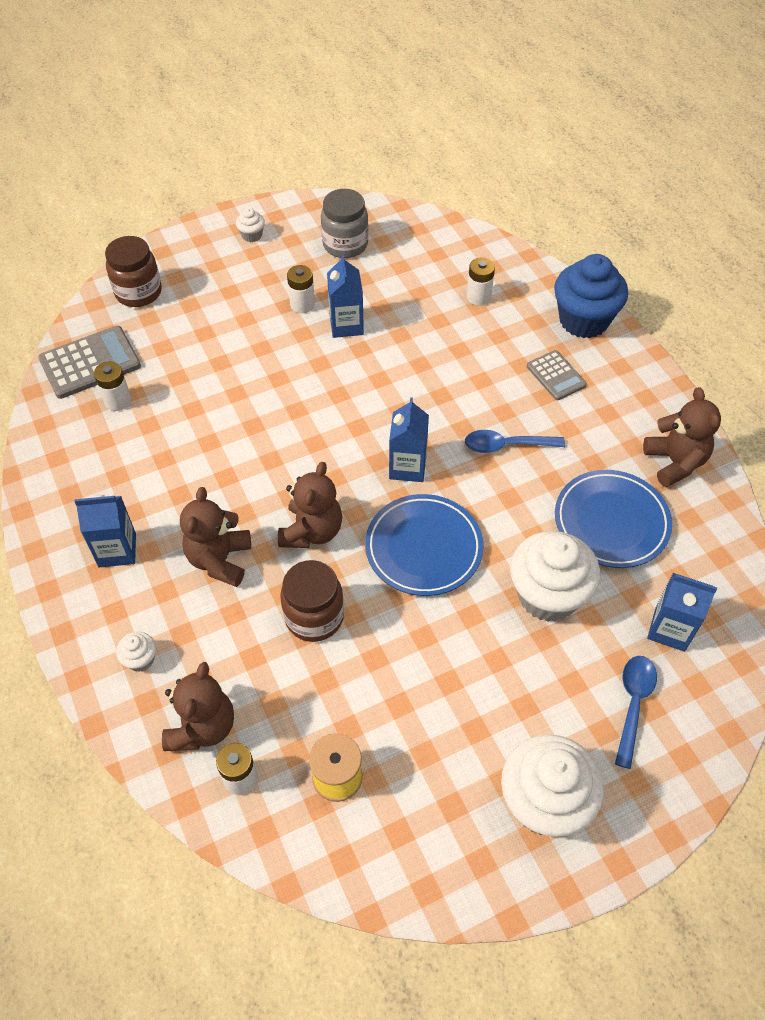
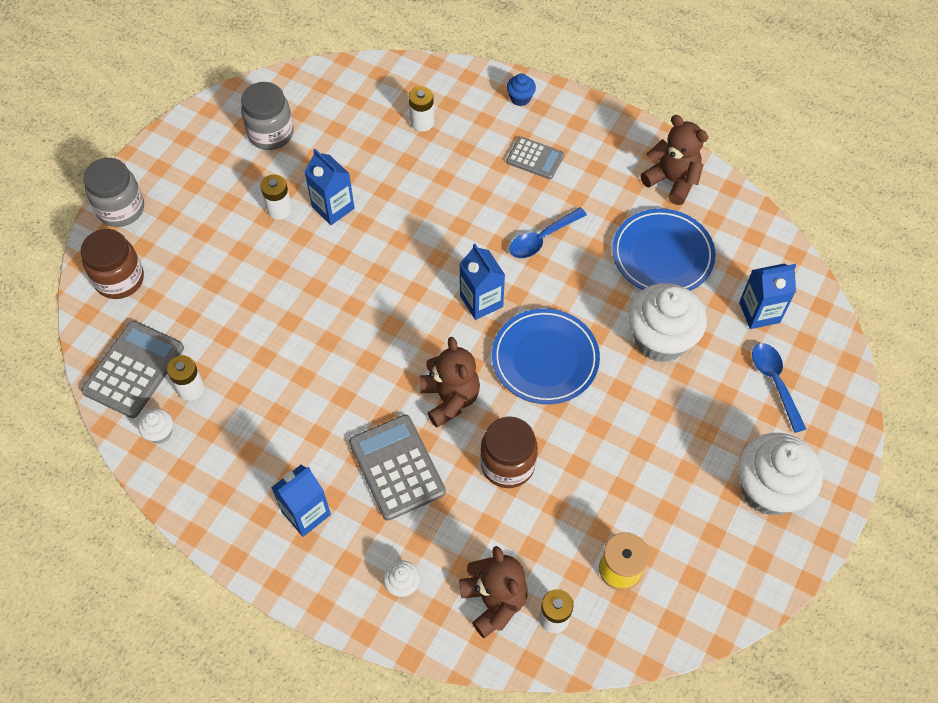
camera: 35 degrees left, 5 degrees up
(184, 243) = (121, 209): none -> grey jar
(220, 560) = (397, 467): brown teddy bear -> grey calculator
(252, 235) = (178, 169): white cupcake -> white cupcake (160, 433)
(583, 320) = (520, 98): blue cupcake -> blue cupcake, size x0.43

